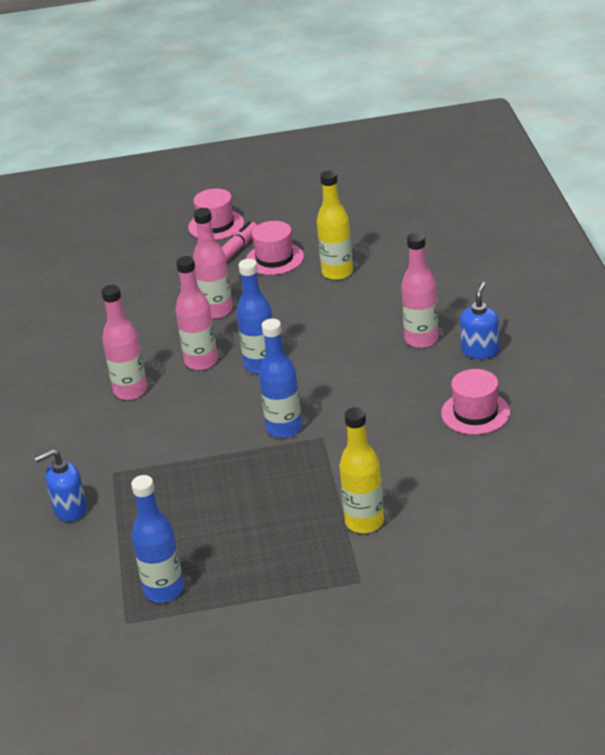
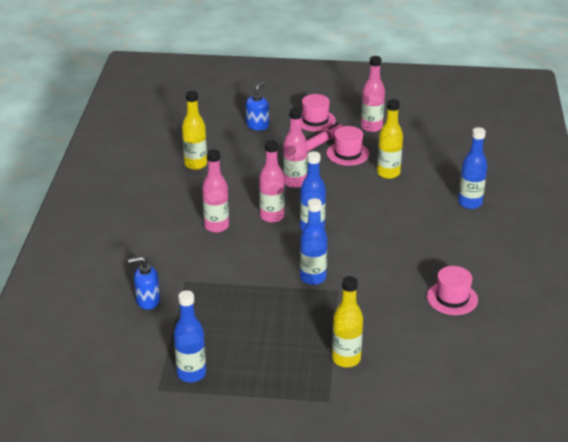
camera: 10 degrees right, 0 degrees up
(73, 316) = (195, 164): none -> yellow bottle
(421, 339) = (431, 235): pink bottle -> pink bottle (371, 127)
(456, 287) = (470, 203): none -> blue bottle
(480, 351) = (471, 253): blue soap dispenser -> blue soap dispenser (257, 125)

